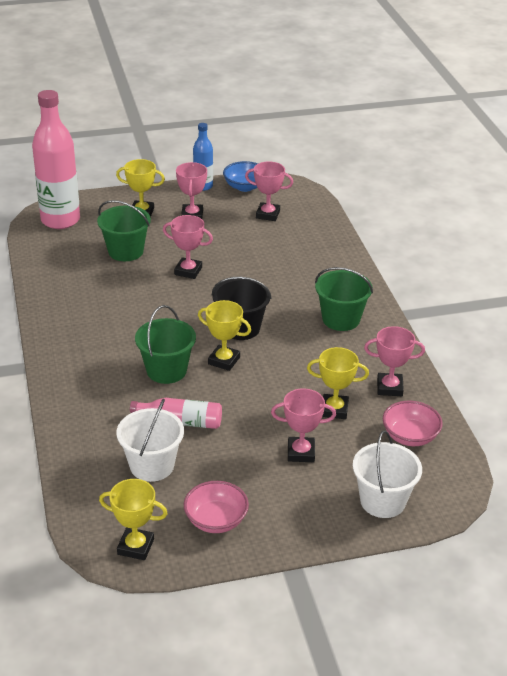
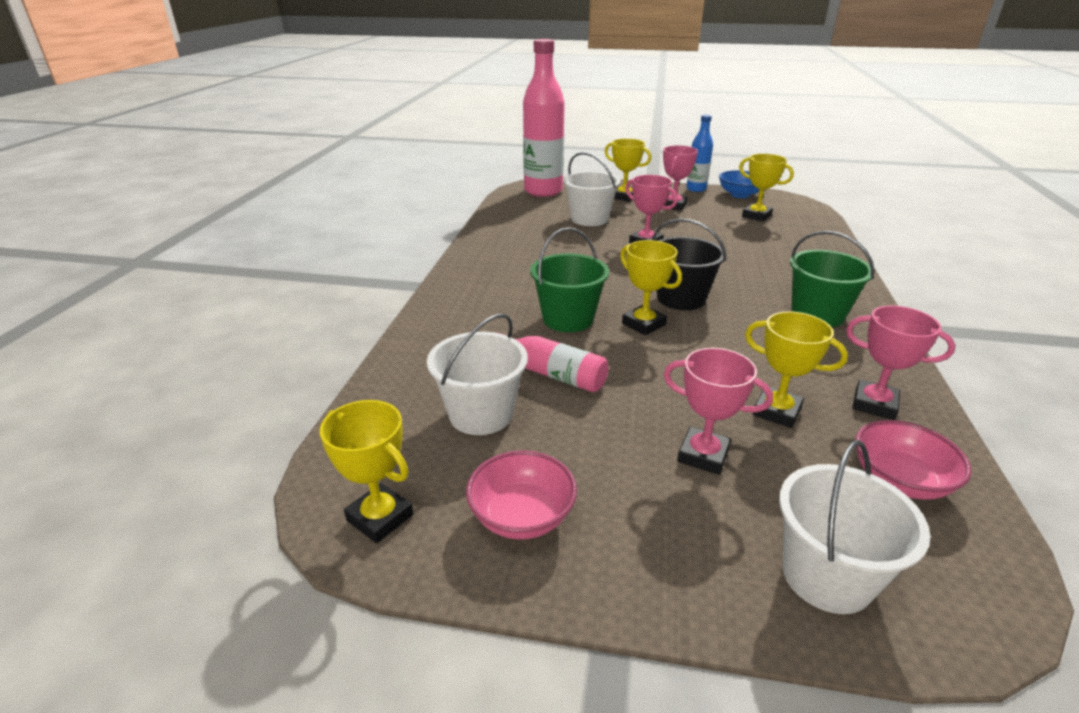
camera: 25 degrees right, 5 degrees down
(126, 251) = (589, 219): green bucket -> white bucket
(268, 214) = (756, 216): pink trophy -> yellow trophy

